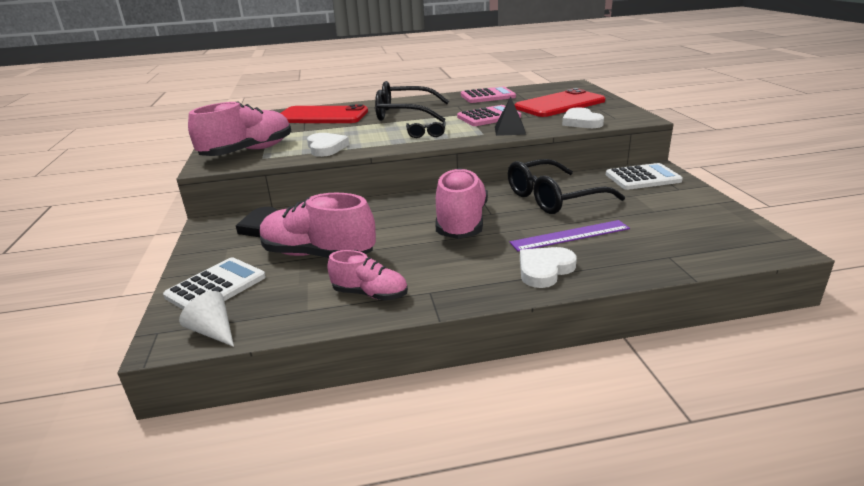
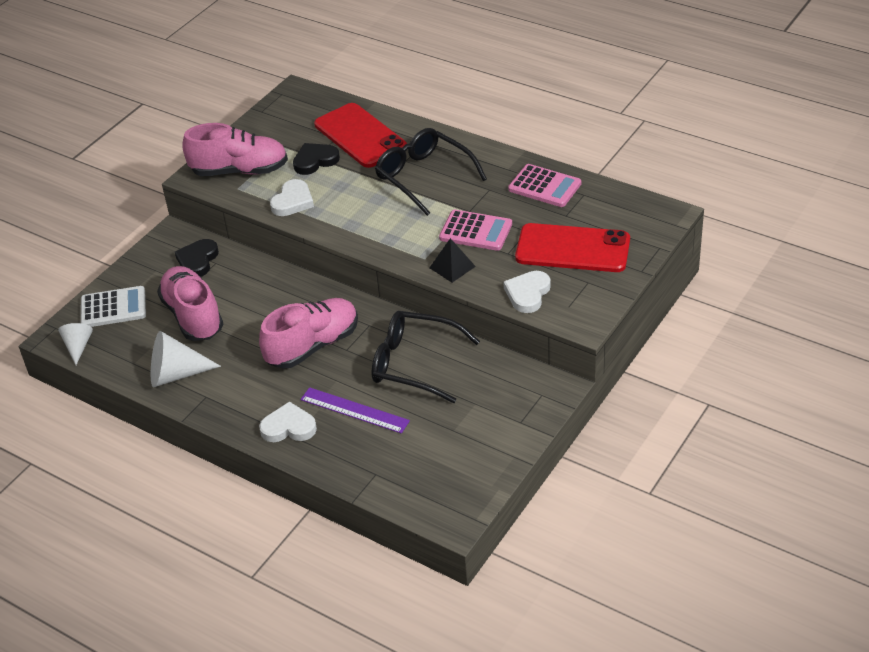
camera: 45 degrees right, 15 degrees up
(307, 131) = (315, 161): none -> black heart
(370, 294) = (176, 374): pink shoe -> white cone
(426, 134) = (386, 228): black glasses -> none
(642, 178) = (522, 389): white calculator -> none

